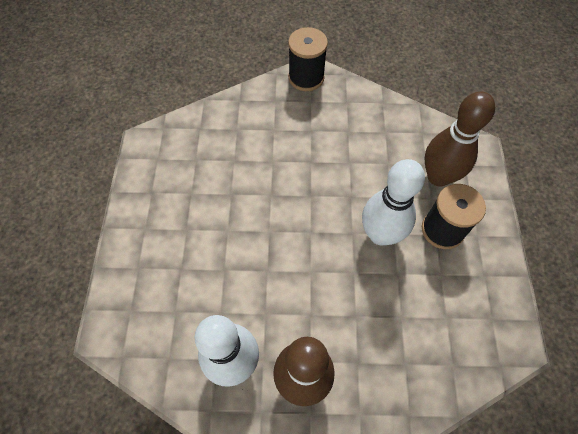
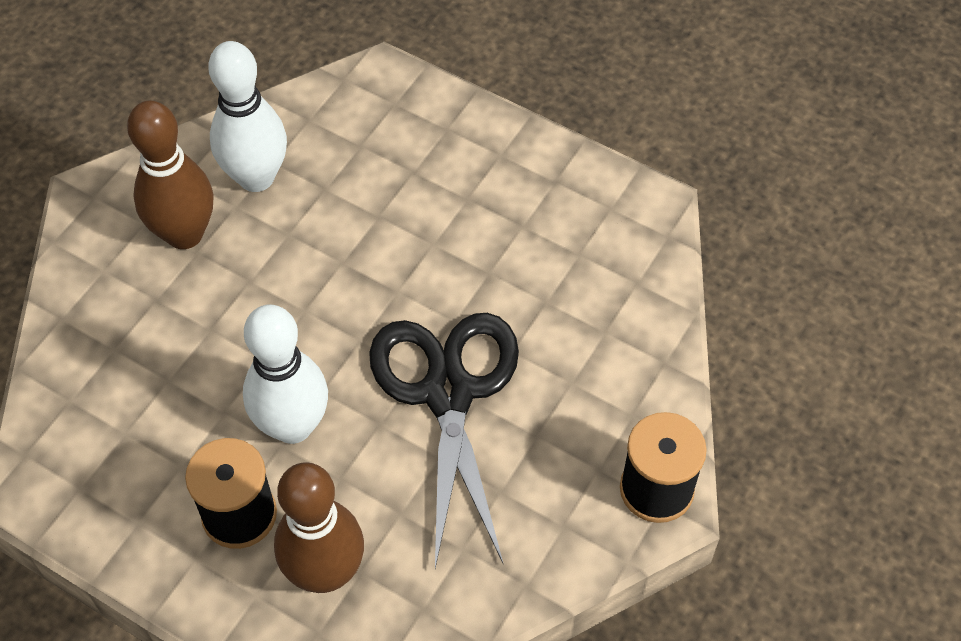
camera: 120 degrees right, 5 degrees down
(314, 175) = (448, 393): none -> black scissors

